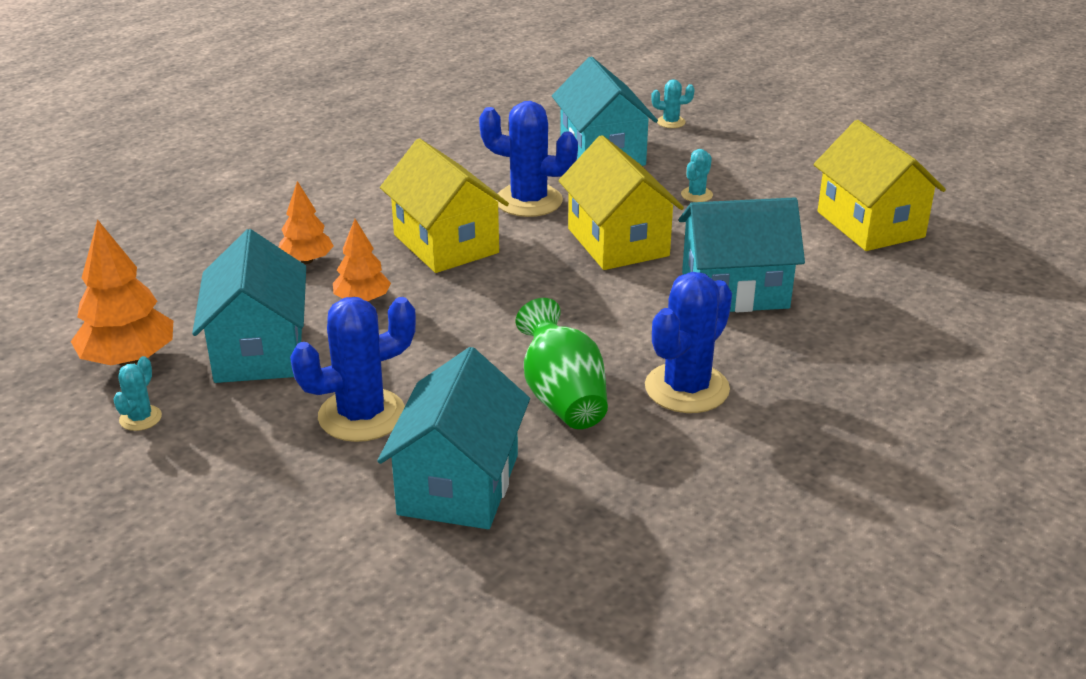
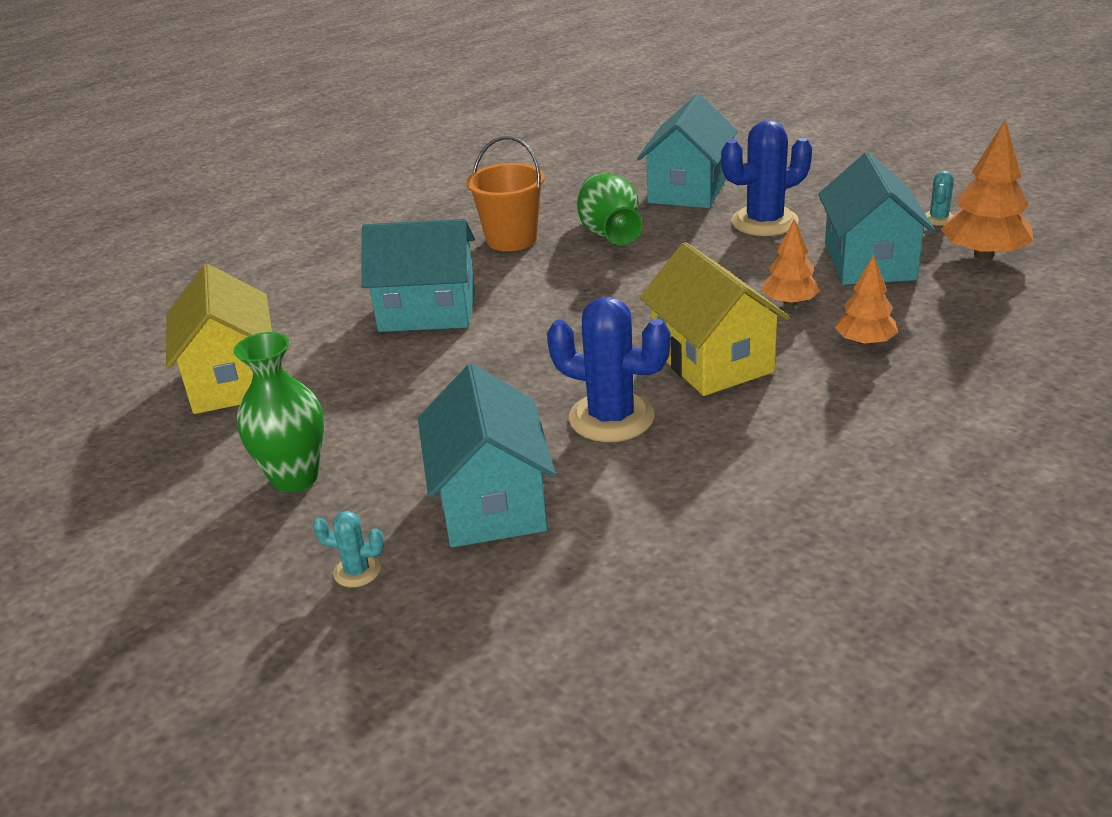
camera: 170 degrees left, 0 degrees up
(617, 242) = (520, 361): yellow house -> none
(687, 388) = (511, 239): blue cactus -> orange bucket
(696, 195) = (399, 424): turquoise cactus -> none
(750, 162) = (295, 478): none -> green vase

